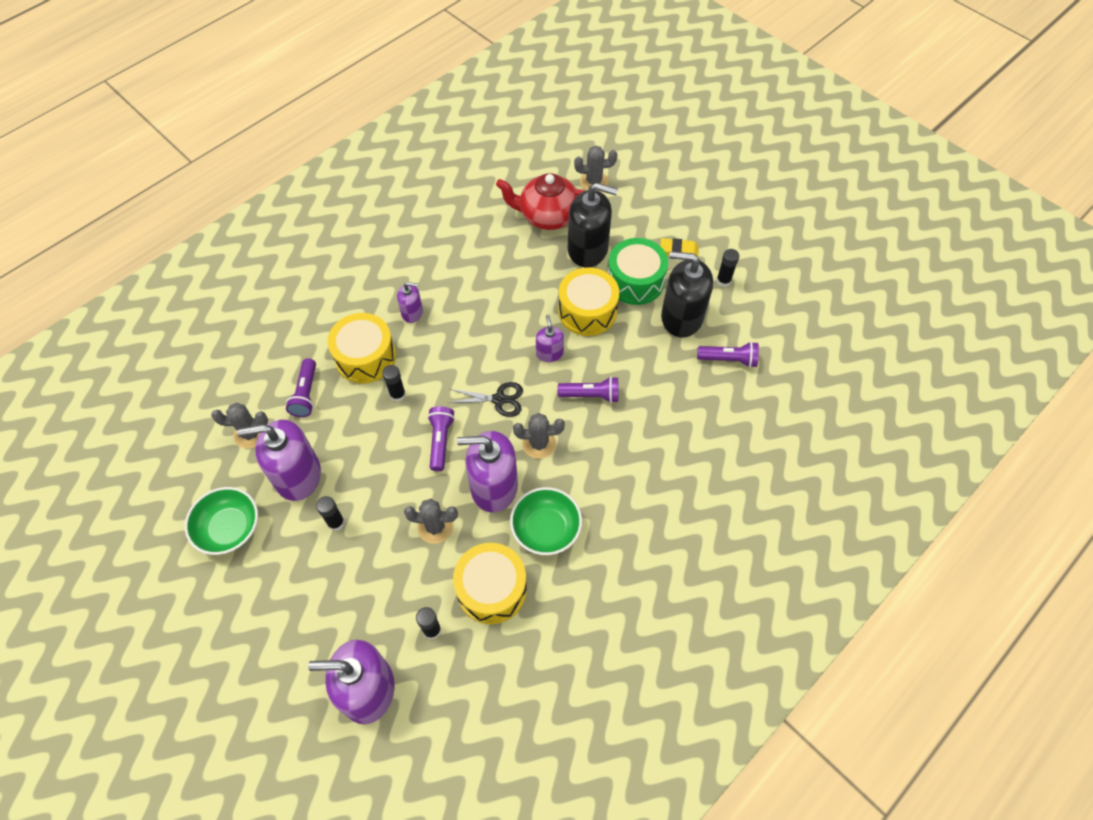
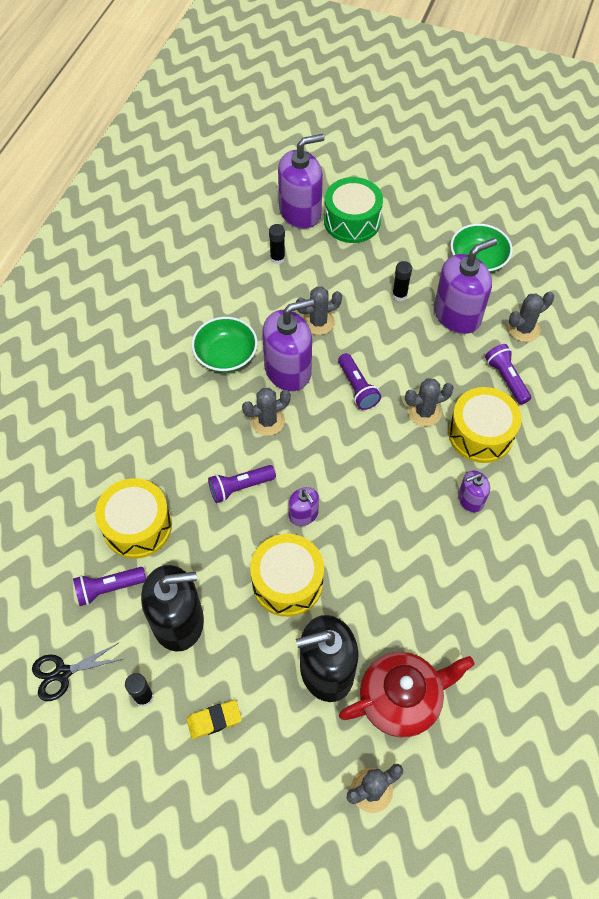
camera: 155 degrees right, 0 degrees up
(397, 394) = (424, 412): black glue stick -> grey cactus
(491, 589) = (247, 298): yellow drum -> yellow drum (137, 526)
(499, 399) = (327, 446): black scissors -> black scissors (62, 673)
(635, 281) = (250, 647): green drum -> green drum (352, 221)

